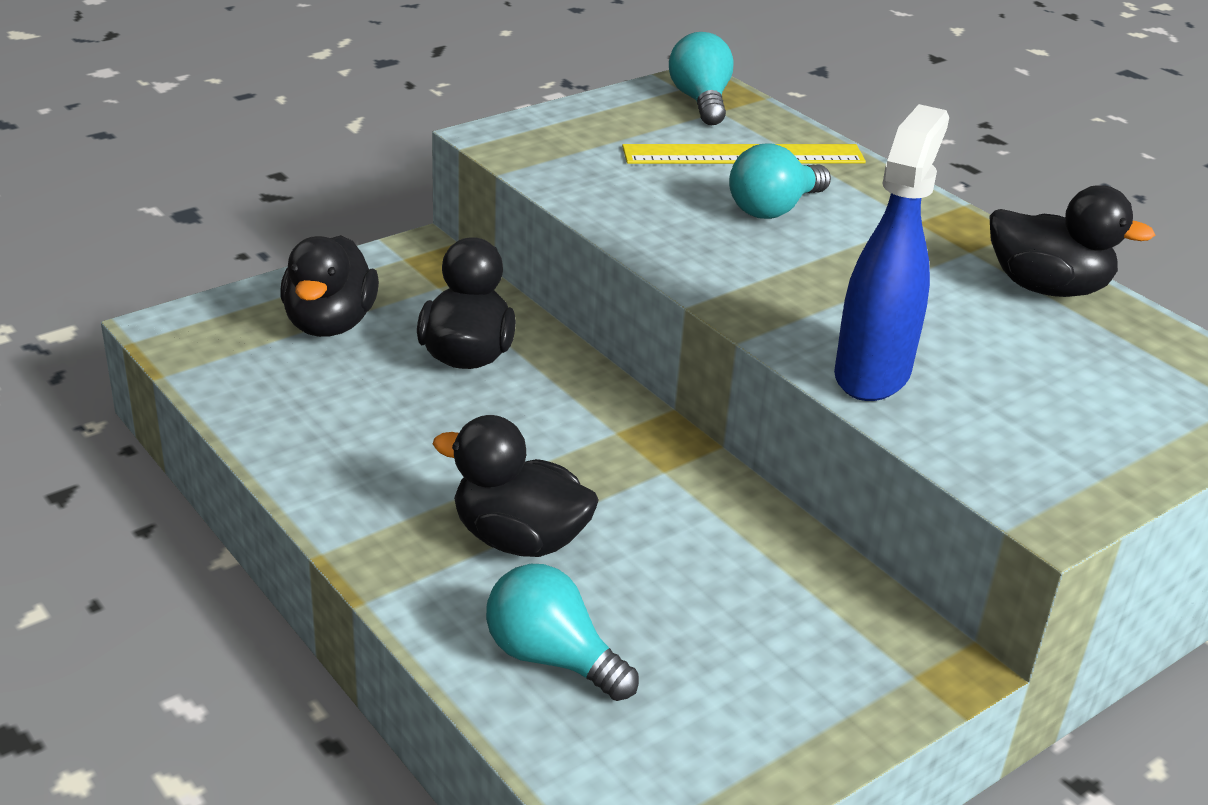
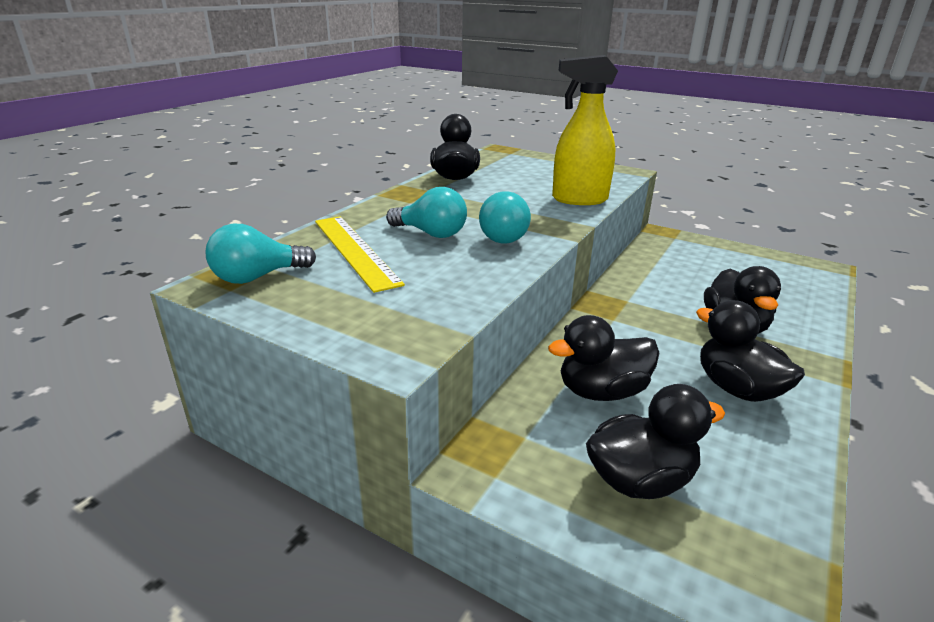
camera: 110 degrees left, 5 degrees down
(390, 454) = (737, 389): none -> black duck
(552, 658) = (786, 302): turquoise light bulb -> turquoise light bulb (505, 236)
(872, 373) = (578, 199): blue spray bottle -> yellow spray bottle

